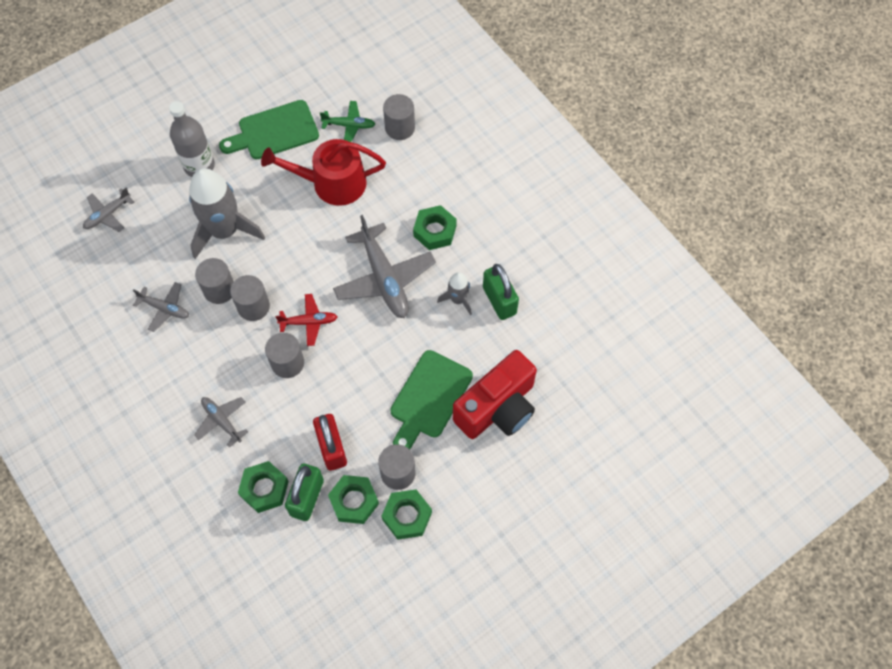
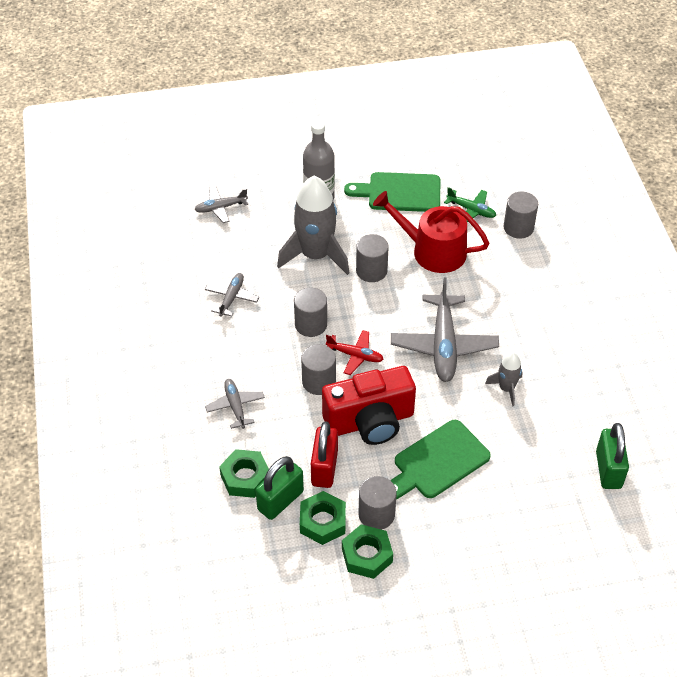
camera: 25 degrees right, 15 degrees down
(165, 309) = (231, 298): grey plane -> grey plane turned 120 degrees counterclockwise
(219, 289) = (287, 300): grey cylinder -> grey cylinder (371, 271)
(435, 231) = (511, 323): green nut -> none
(497, 408) = (501, 496): red camera -> red camera (370, 421)
(499, 300) = (547, 404): green padlock -> green padlock (608, 470)

